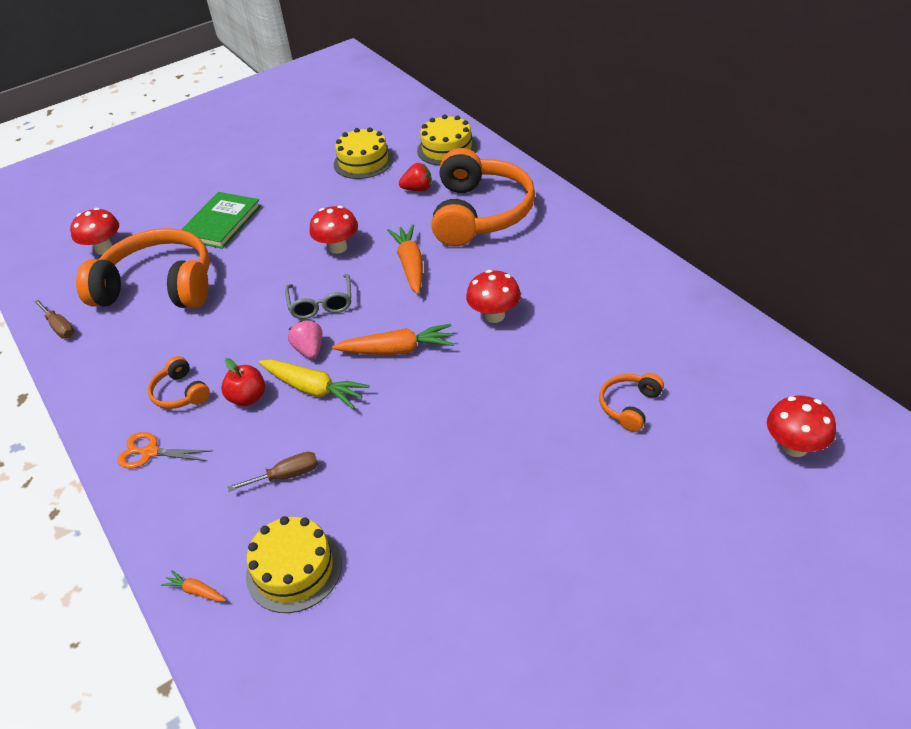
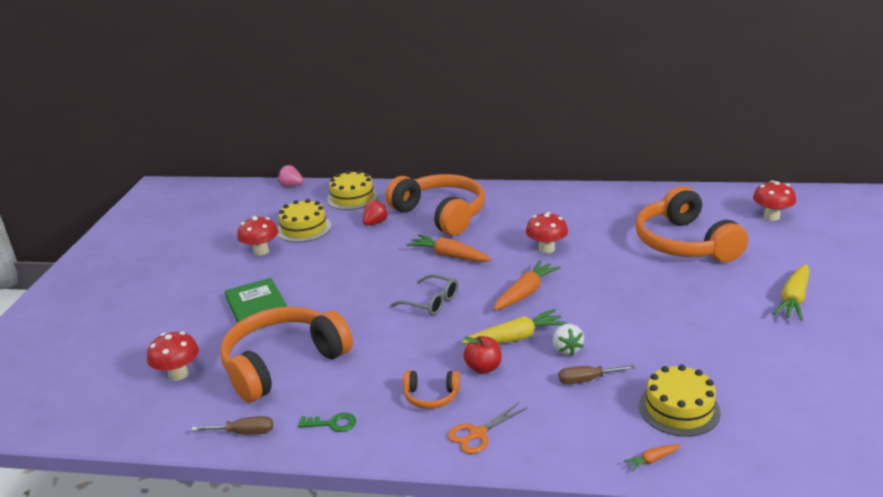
camera: 50 degrees left, 15 degrees down
(103, 363) = (332, 423): none -> green key
(286, 476) = (586, 380): brown screwdriver -> brown screwdriver turned 120 degrees counterclockwise
(309, 350) = (472, 324): pink strawberry -> pink strawberry (291, 186)
(325, 433) = (566, 349): none -> white strawberry
(338, 247) = (381, 273): red mushroom -> red mushroom (261, 251)
(606, 563) = (793, 299): none -> yellow carrot
(629, 406) = (684, 243): orange headphones -> orange headphones, size x2.28

